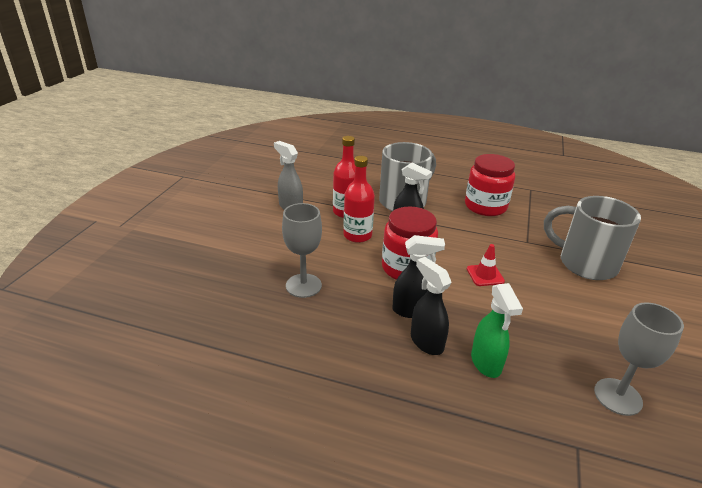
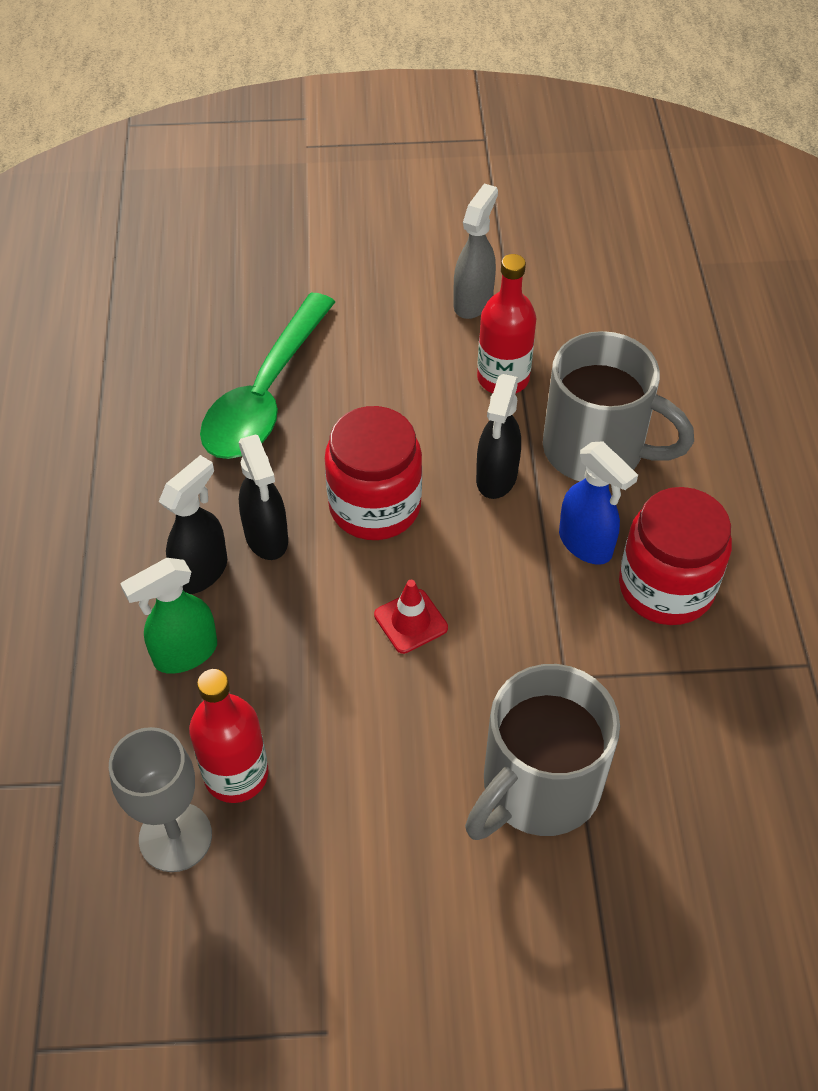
camera: 70 degrees right, 20 degrees up
(303, 285) = (266, 393): grey goblet -> green spoon
(357, 235) = (436, 415): red bottle -> red bottle (236, 774)
(456, 218) = (586, 544): none -> blue spray bottle
(585, 263) = (538, 787): grey mug -> grey mug turned 150 degrees counterclockwise

